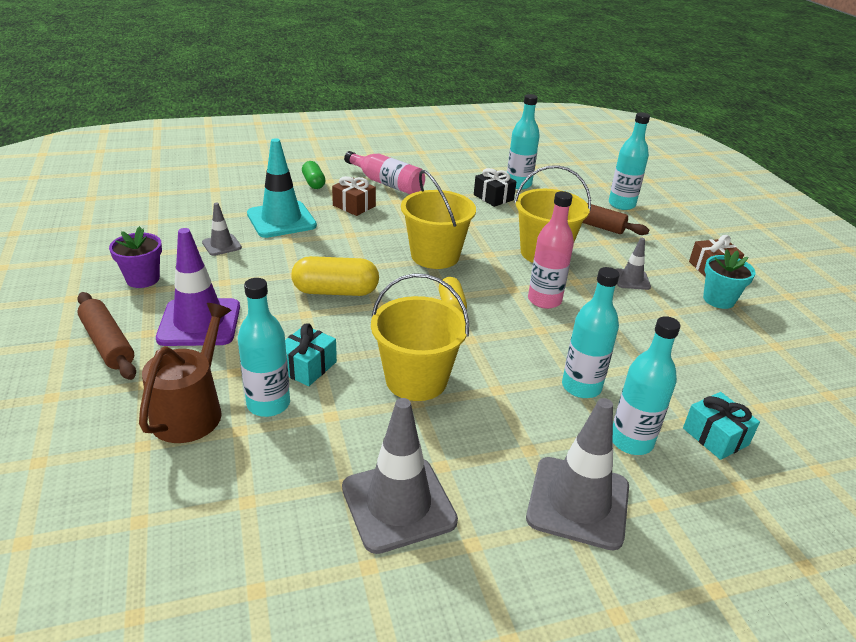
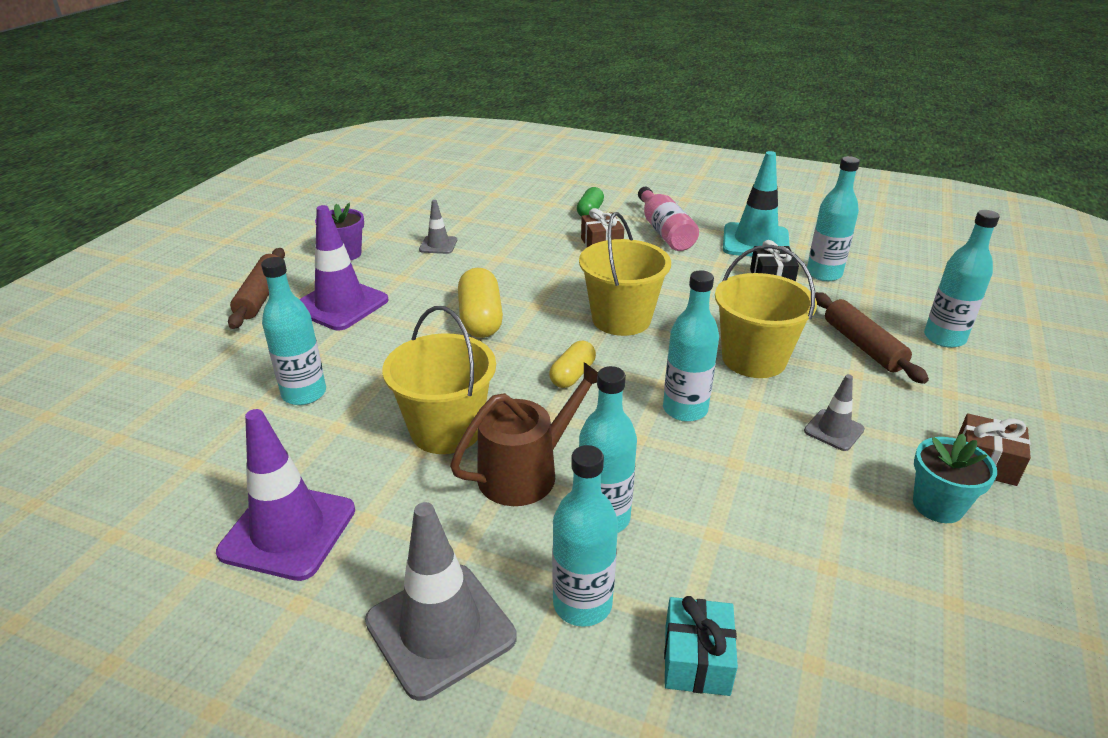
camera: 40 degrees right, 0 degrees up
(191, 411) = (247, 373): brown watering can -> brown watering can (526, 472)
(281, 220) = (516, 238): turquoise traffic cone -> turquoise traffic cone (755, 242)
(307, 367) = (372, 376): turquoise gift -> none
(335, 291) = (480, 319): yellow capsule -> yellow capsule turned 45 degrees clockwise
(398, 504) = (288, 531): grey traffic cone -> purple traffic cone
(544, 300) = (685, 409): pink bottle -> turquoise bottle

